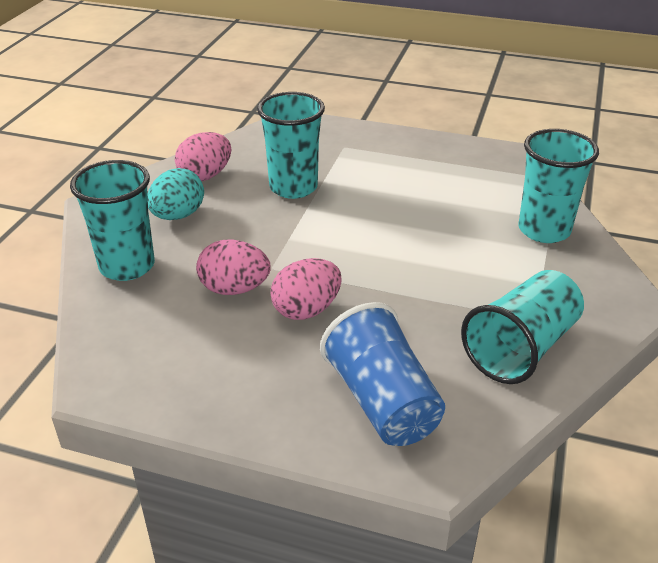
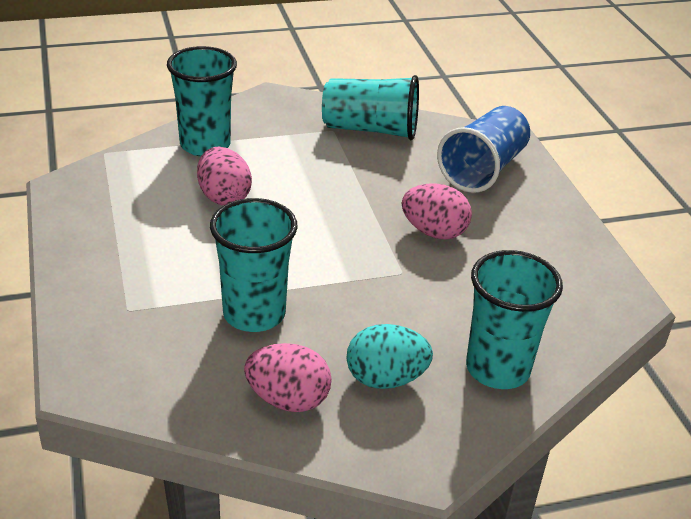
camera: 125 degrees left, 0 degrees up
(234, 289) = (452, 281): pink egg -> pink egg (224, 197)

